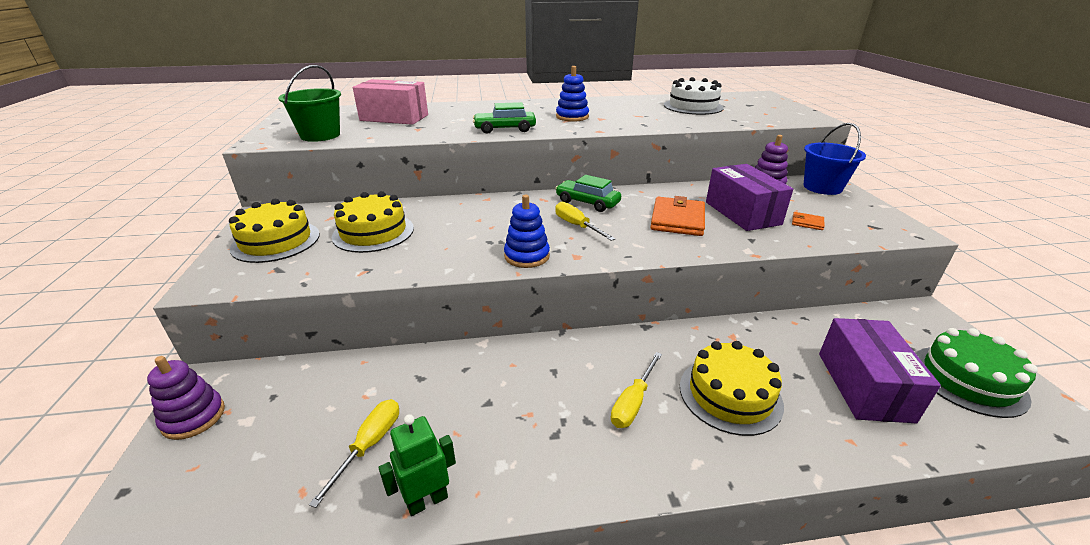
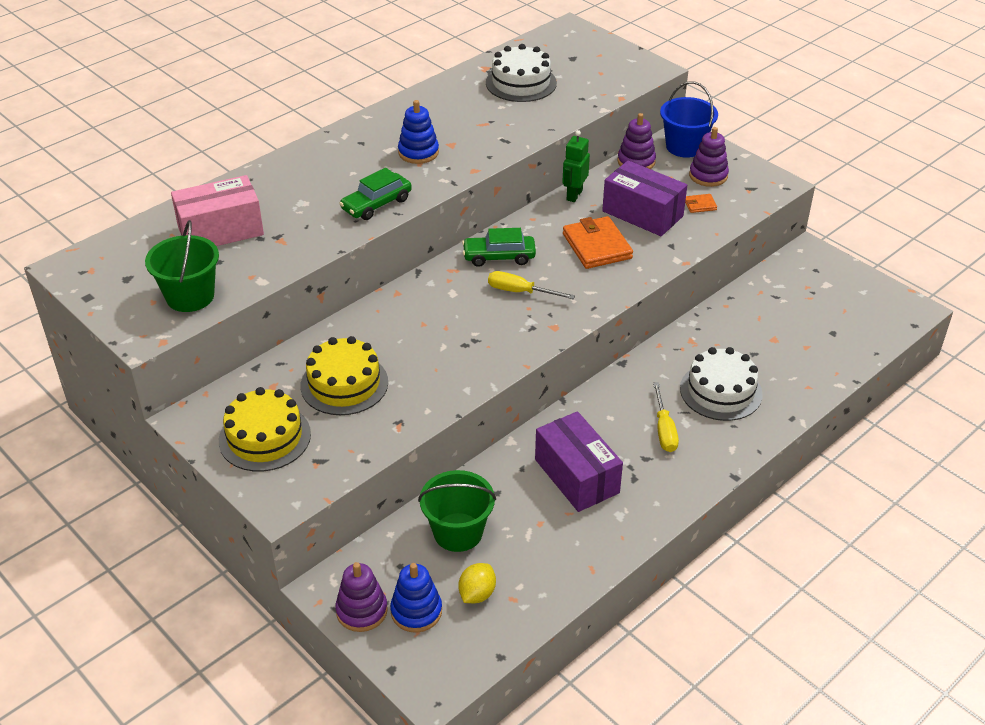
camera: 35 degrees left, 10 degrees up
(283, 463) = (477, 594): none -> yellow lemon
(349, 394) = (458, 532): none -> green bucket
(369, 445) = (520, 552): yellow screwdriver -> none
(427, 500) = (597, 558): green robot -> green robot (574, 195)
(527, 256) = (514, 345): blue stacking toy -> blue stacking toy (416, 611)
(730, 395) = (721, 391): yellow cake -> white cake
(832, 208) = (708, 175): none -> purple stacking toy
(864, 386) = (797, 341): purple box -> purple box (576, 476)
(968, 380) = (854, 304): green cake -> none

